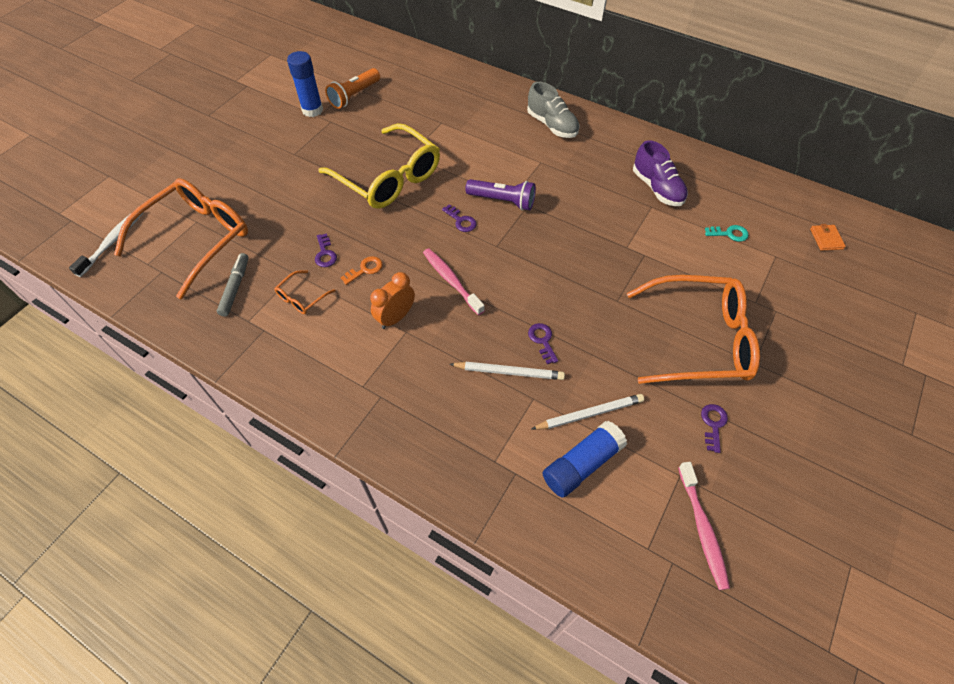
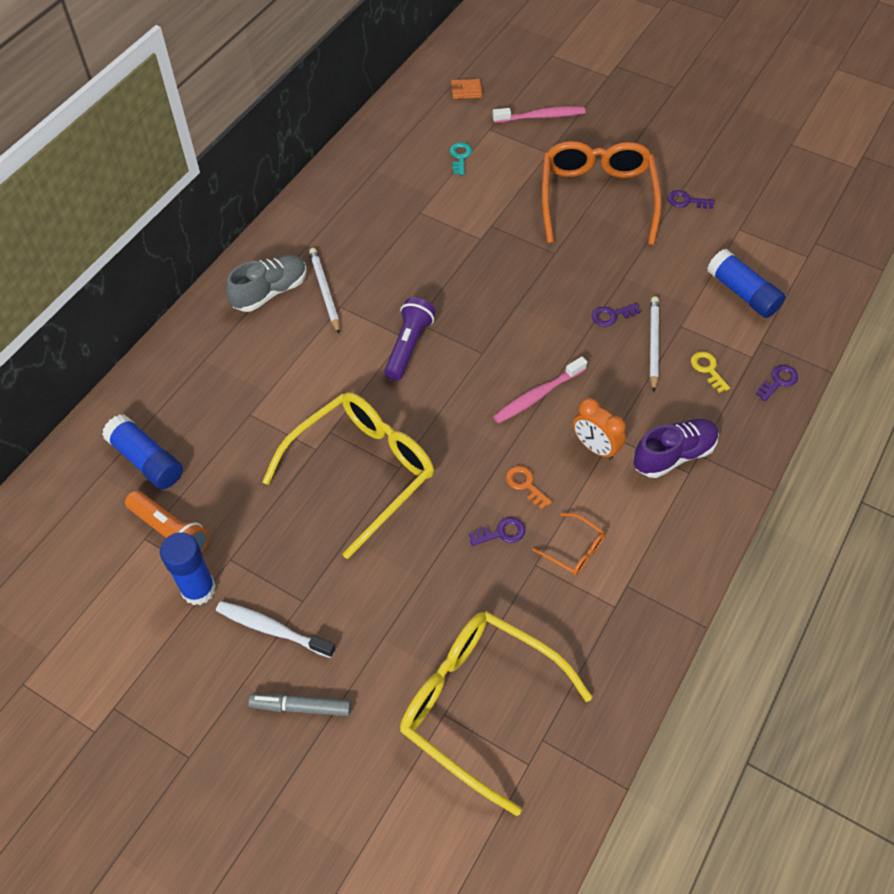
camera: 90 degrees left, 0 degrees up
(113, 242) = (487, 832): white toothbrush -> white toothbrush (273, 629)
(197, 239) = (479, 704): orange glasses -> yellow glasses
(235, 287) = (564, 632): grey marker -> grey marker (301, 707)
(408, 82) = (146, 460): none -> blue glue stick
(461, 221) = (442, 388): purple key -> purple key (778, 381)
(478, 416) = (708, 369): none -> yellow key
(589, 414) = (690, 284): white pencil -> white pencil (325, 291)
(657, 188) = (391, 204): purple shoe -> purple shoe (673, 455)
(702, 528) = (783, 221): pink toothbrush -> pink toothbrush (541, 117)

